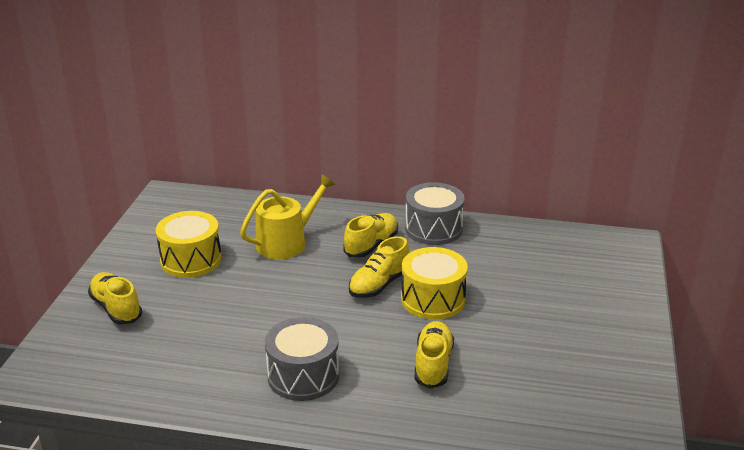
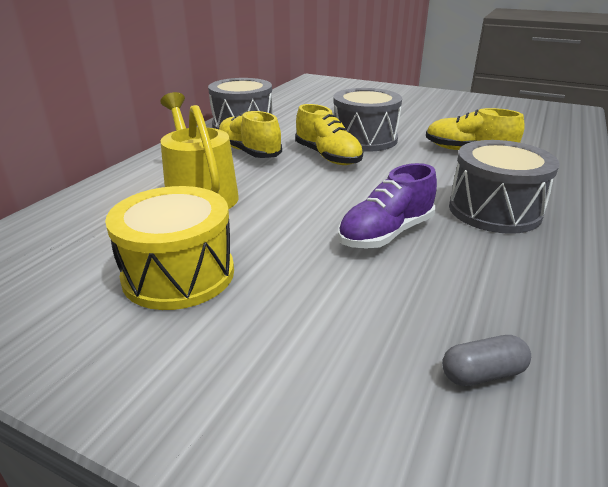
camera: 75 degrees left, 0 degrees up
(116, 308) = (288, 379): yellow shoe -> none
(123, 364) = (482, 373): none -> grey capsule
(252, 325) = (386, 233): none -> purple shoe
(433, 299) = (364, 139): yellow drum -> grey drum

